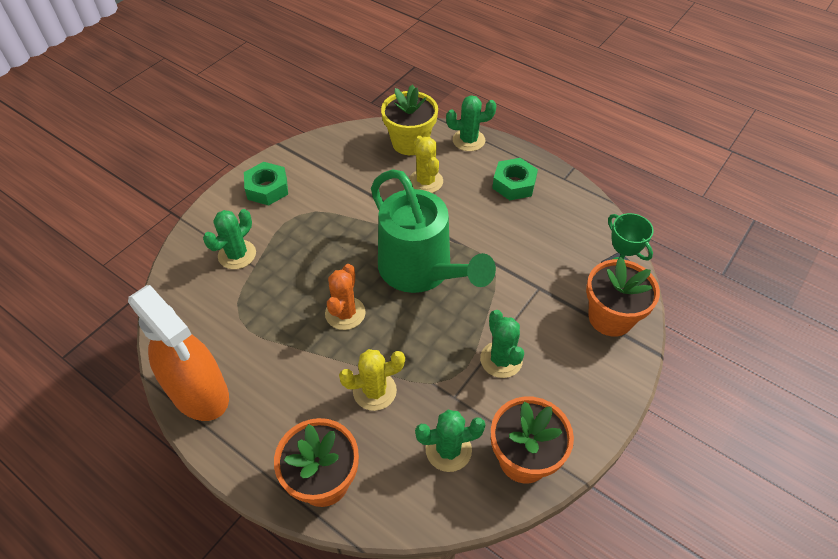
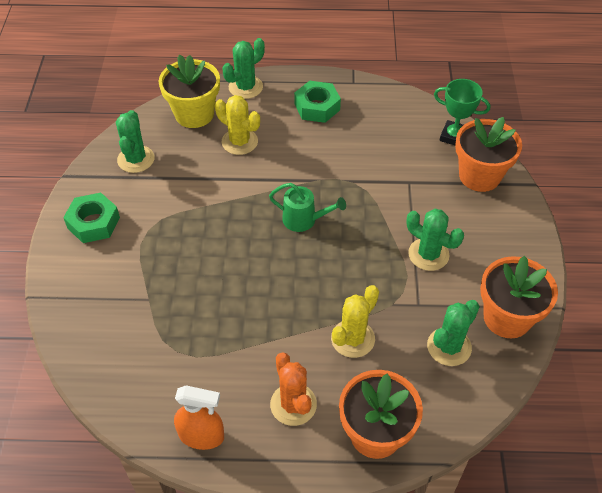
camera: 35 degrees left, 0 degrees up
(199, 392) = (201, 436): orange spray bottle -> orange spray bottle, size x0.55
(237, 255) = (121, 298): green cactus -> green cactus (136, 159)
(345, 313) = (270, 291): orange cactus -> orange cactus (293, 404)
(421, 271) = (304, 220): green watering can -> green watering can, size x0.44

